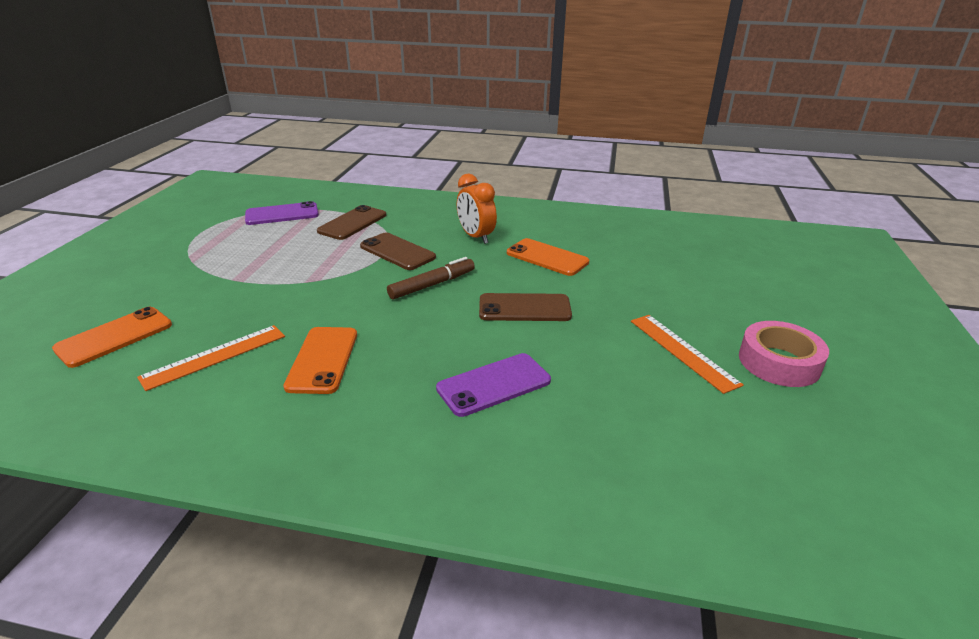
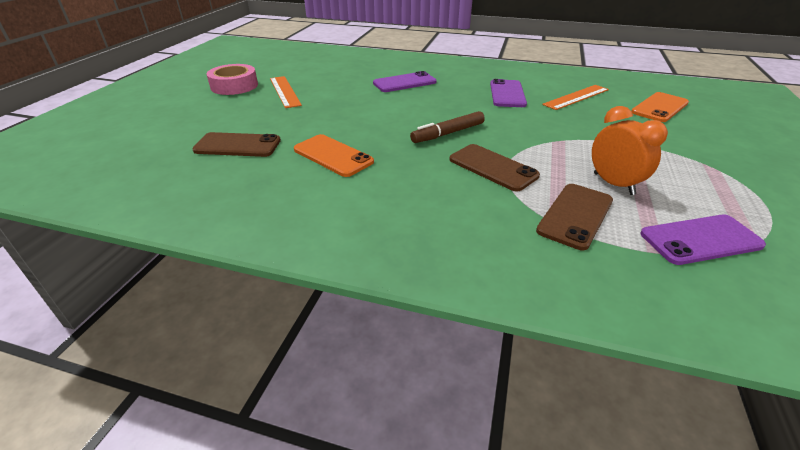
camera: 175 degrees left, 5 degrees up
(322, 360) = (507, 94): orange phone -> purple phone
(476, 237) = (404, 185): orange clock -> orange clock (613, 184)
(524, 308) = (374, 115): brown phone -> brown phone (237, 145)

